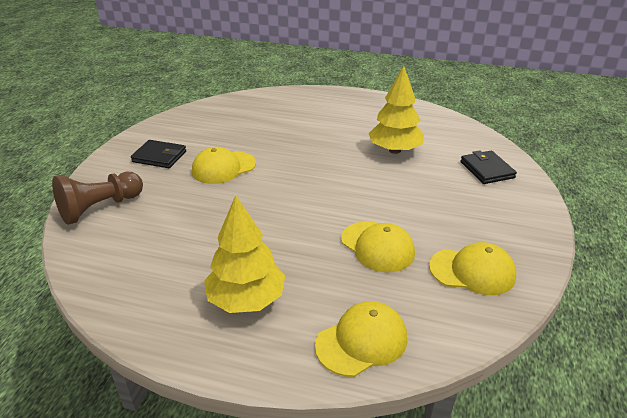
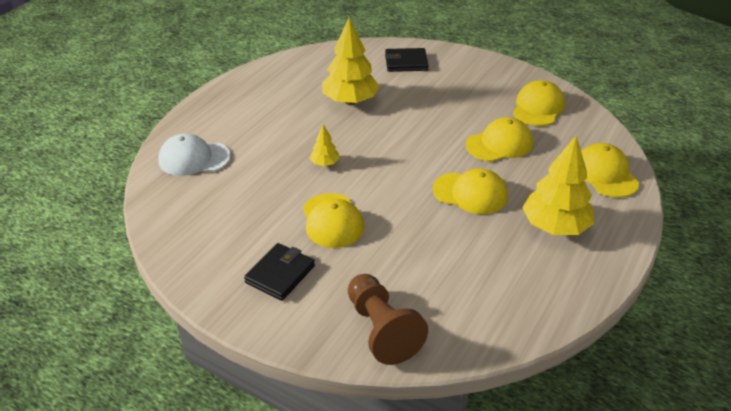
camera: 75 degrees left, 5 degrees up
(279, 103) = (194, 158): none -> white cap
(283, 235) = (470, 193): none -> yellow cap
(296, 153) = (325, 163): none -> yellow tree

